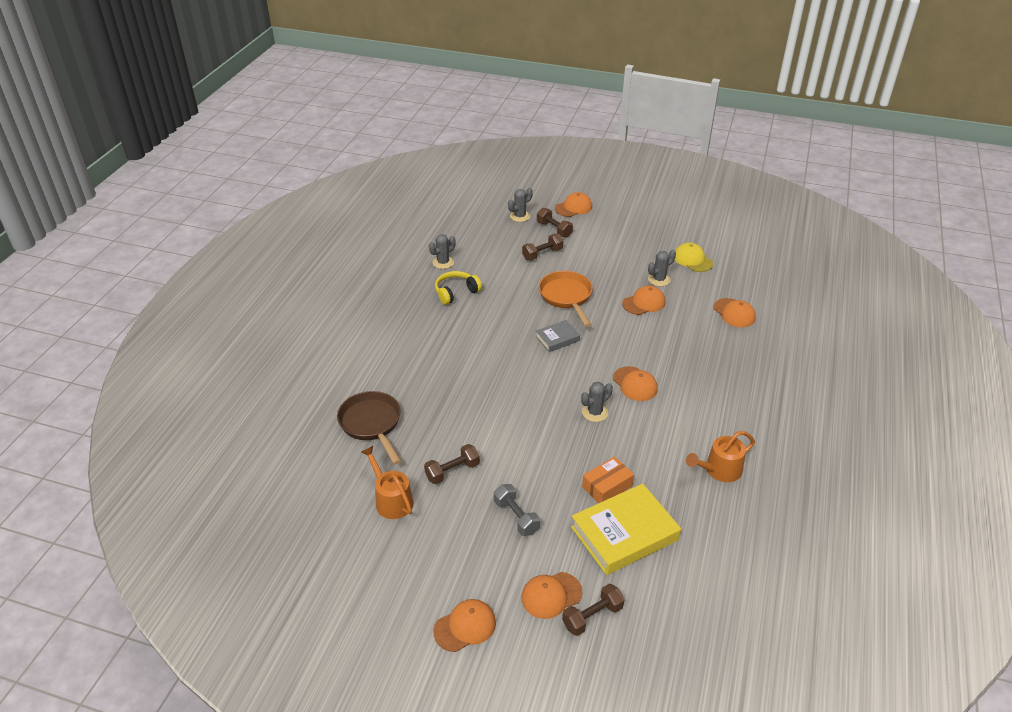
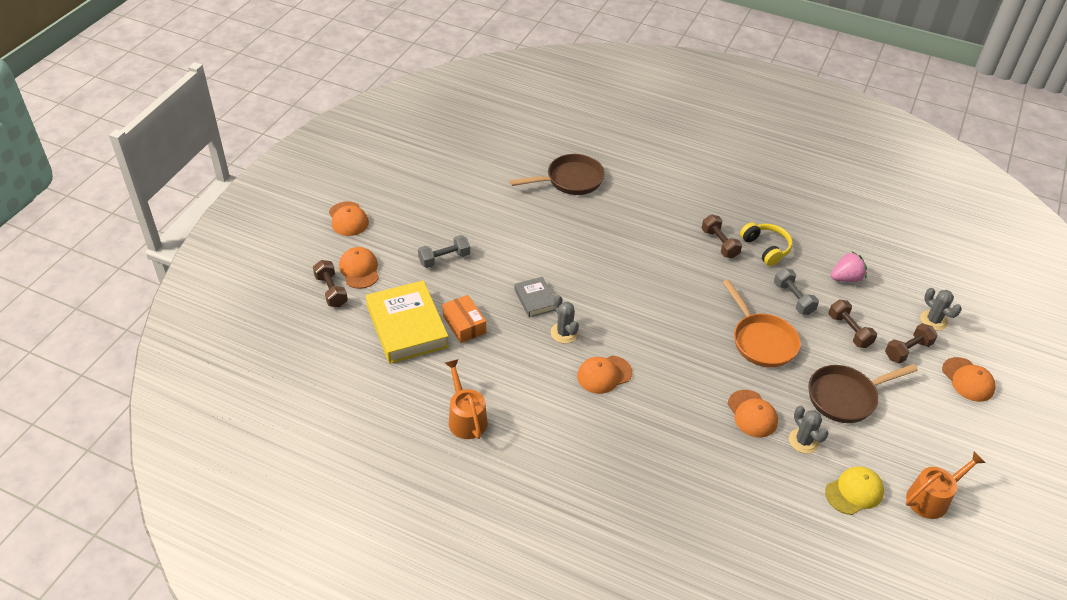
camera: 95 degrees right, 5 degrees up
(391, 500) = (481, 188): orange watering can -> orange watering can (931, 498)
(443, 262) = (822, 242): grey cactus -> none
(452, 471) = (505, 225): brown dumbbell -> brown dumbbell (719, 244)
(484, 253) = (845, 278): none -> pink strawberry
(514, 280) = (793, 299): none -> grey dumbbell
(557, 338) = (684, 321): grey book -> grey book (535, 299)
(566, 297) = (761, 341): orange pan -> orange pan turned 75 degrees clockwise
(609, 259) = (846, 397): none -> brown pan
(734, 313) = (732, 509): orange cap -> none

